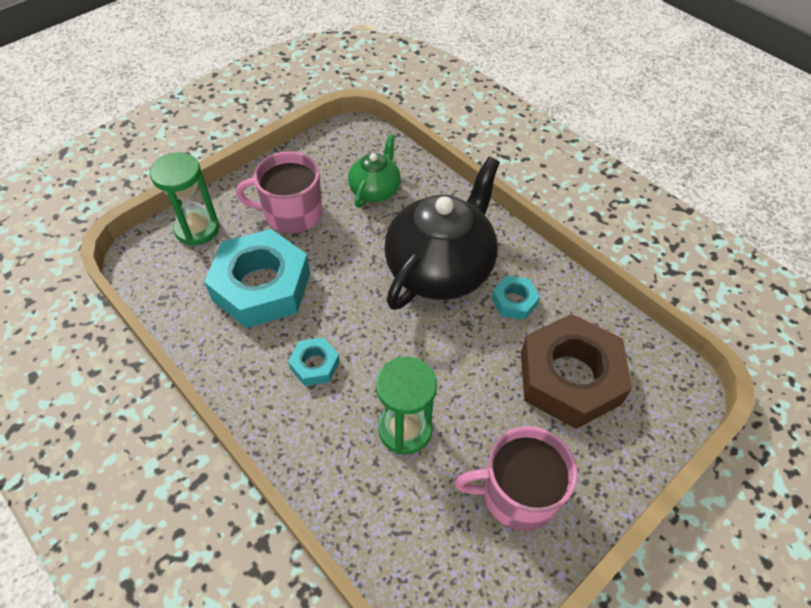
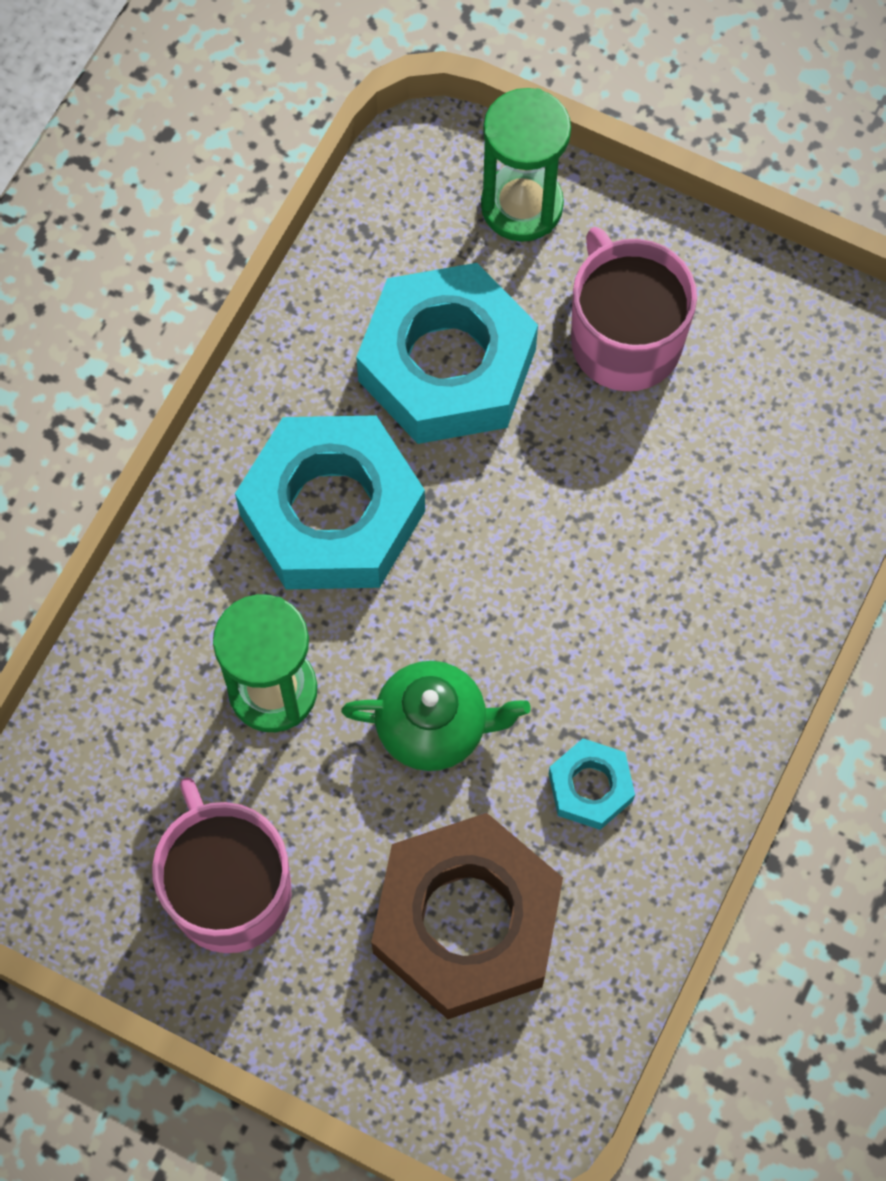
camera: 70 degrees right, 15 degrees up
(315, 365) = (332, 513): turquoise nut -> turquoise nut, size x2.19
(375, 190) = (749, 457): green teapot -> green teapot (434, 726)
(440, 269) = (609, 638): black teapot -> none

